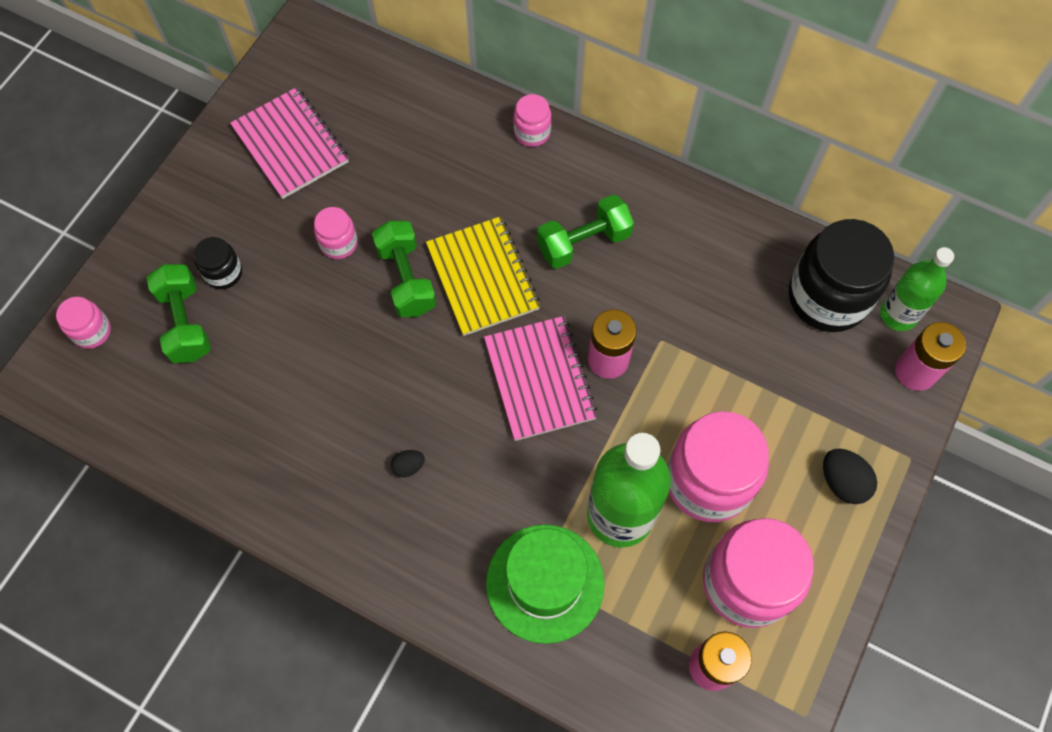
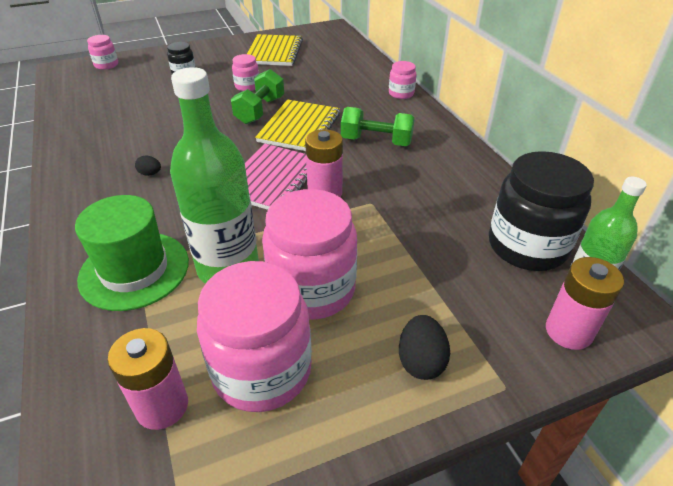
camera: 40 degrees right, 25 degrees down
(185, 323) = (143, 79): green dumbbell -> none
(290, 145) = (274, 52): pink notebook -> yellow notebook

